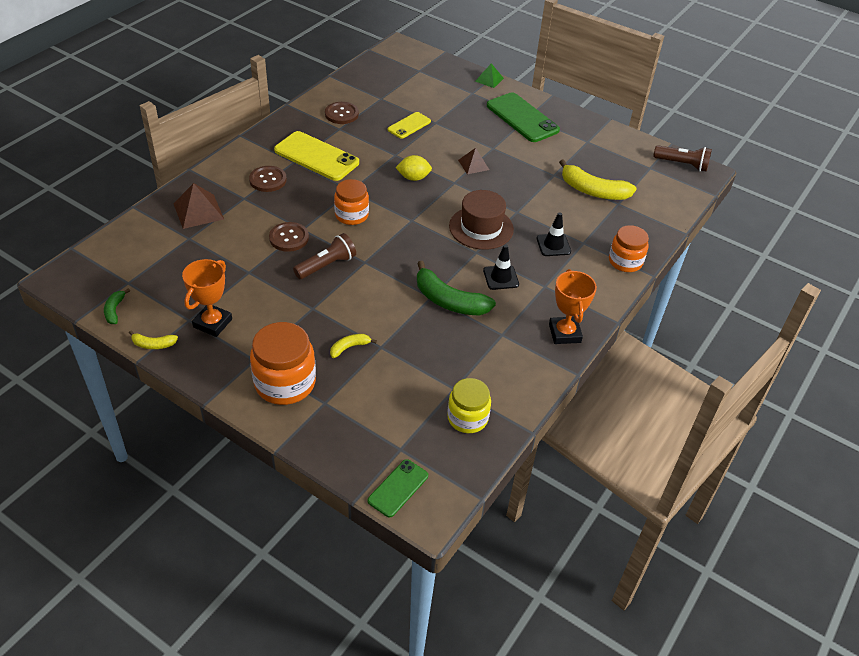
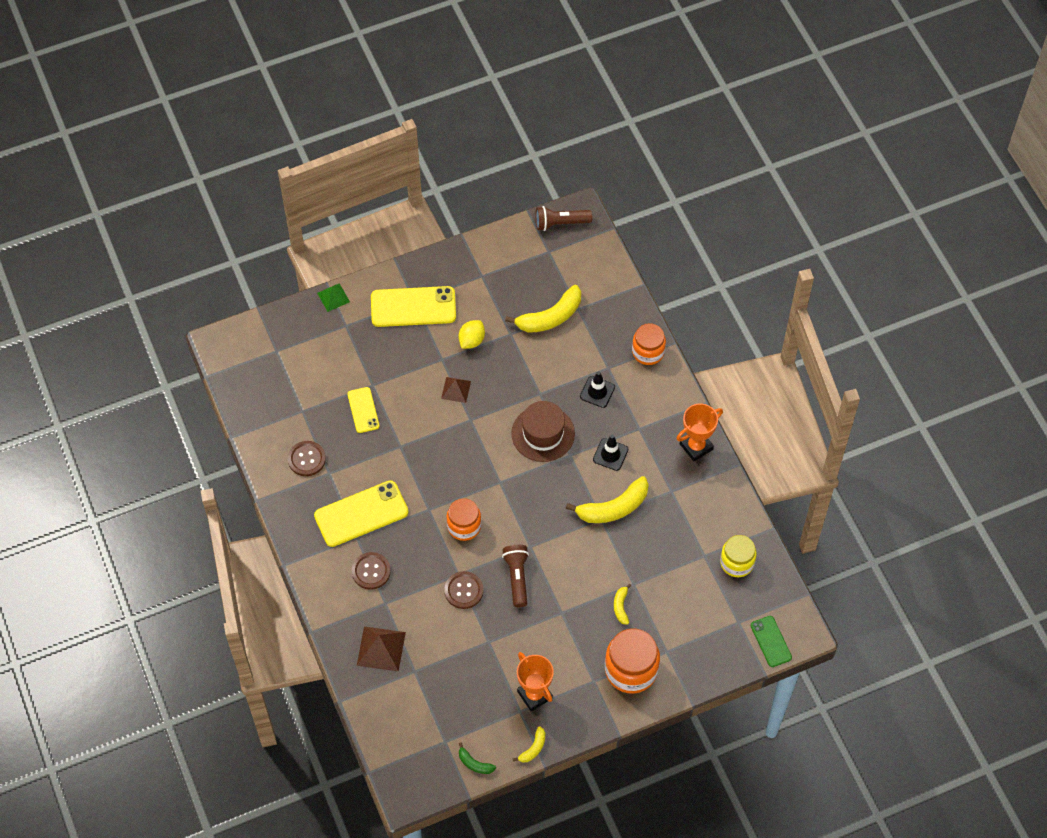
camera: 55 degrees left, 15 degrees up
(413, 178) = (443, 449): yellow lemon -> yellow lemon (471, 340)
(449, 301) = (613, 508): green banana -> yellow banana
(522, 118) = (413, 307): green phone -> yellow phone
(564, 333) = (696, 446): orange trophy -> orange trophy turned 60 degrees counterclockwise
(682, 164) = (560, 223): brown flashlight -> brown flashlight turned 150 degrees counterclockwise

